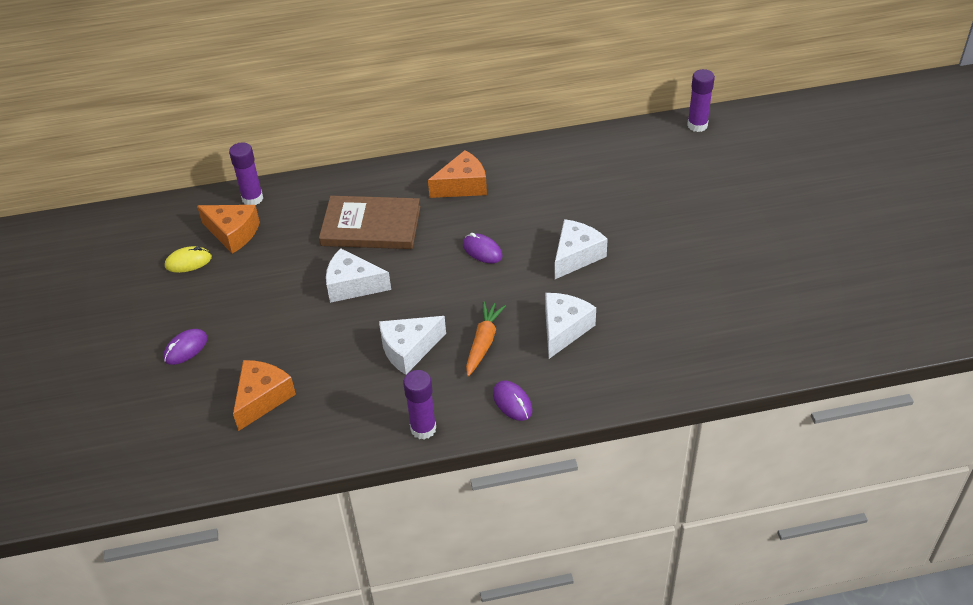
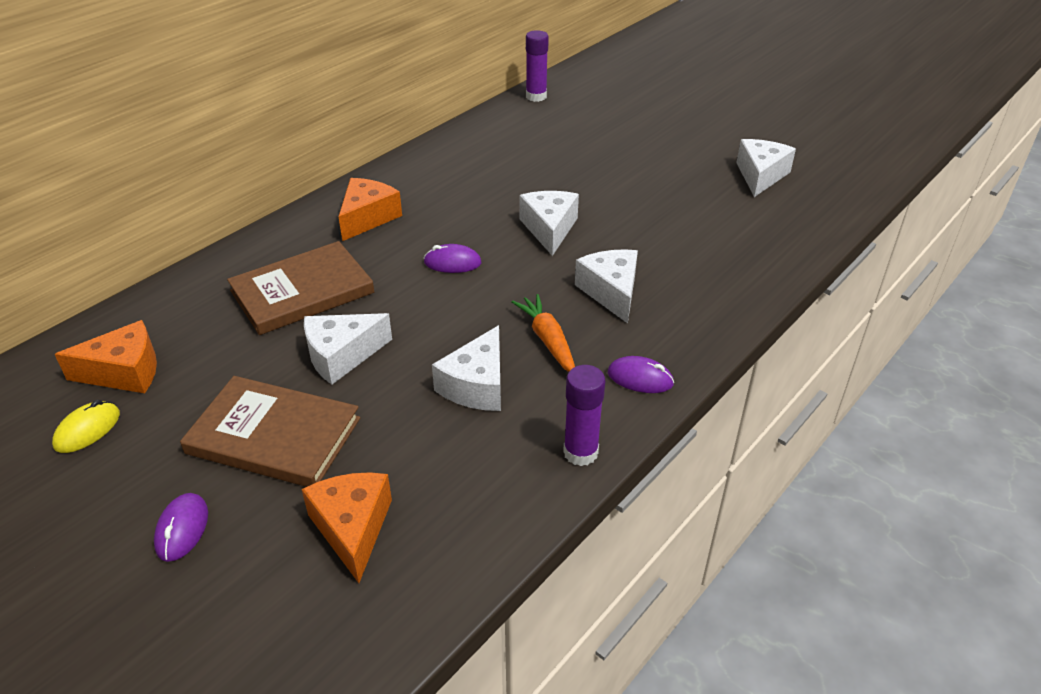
camera: 40 degrees left, 5 degrees down
(252, 199) = (117, 326): purple glue stick -> none
(272, 318) = (274, 435): none -> brown book
(799, 289) = (760, 175): none -> white cheese

